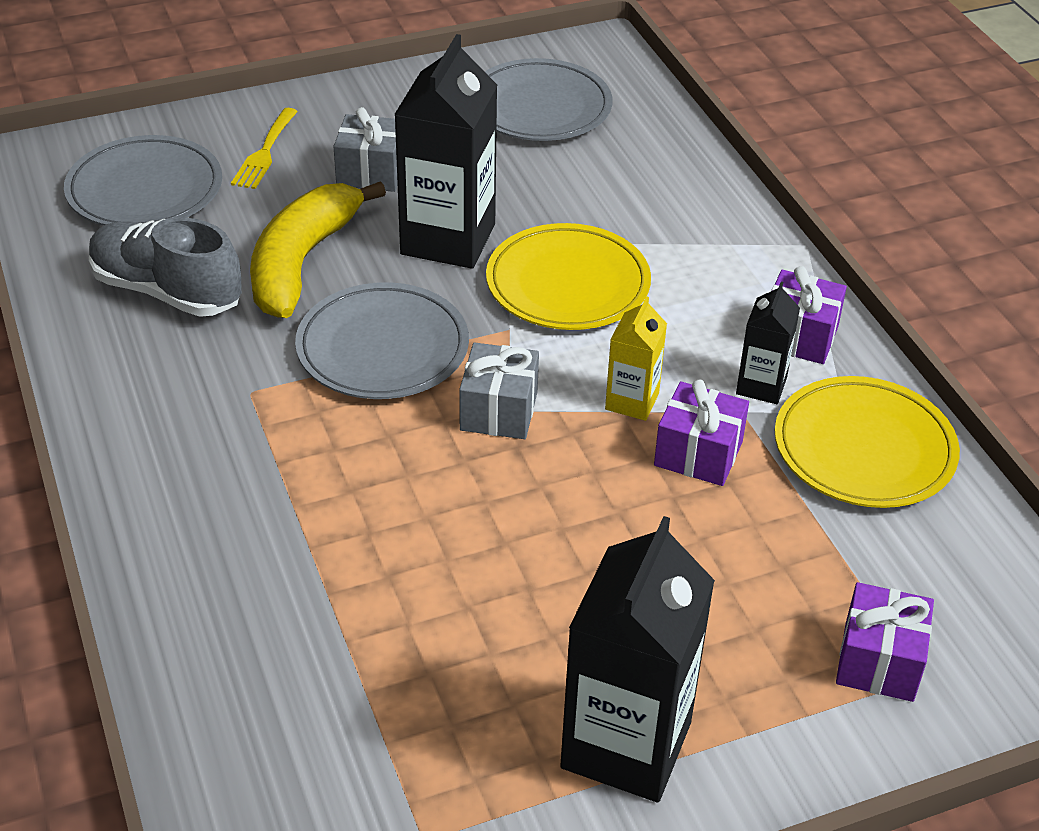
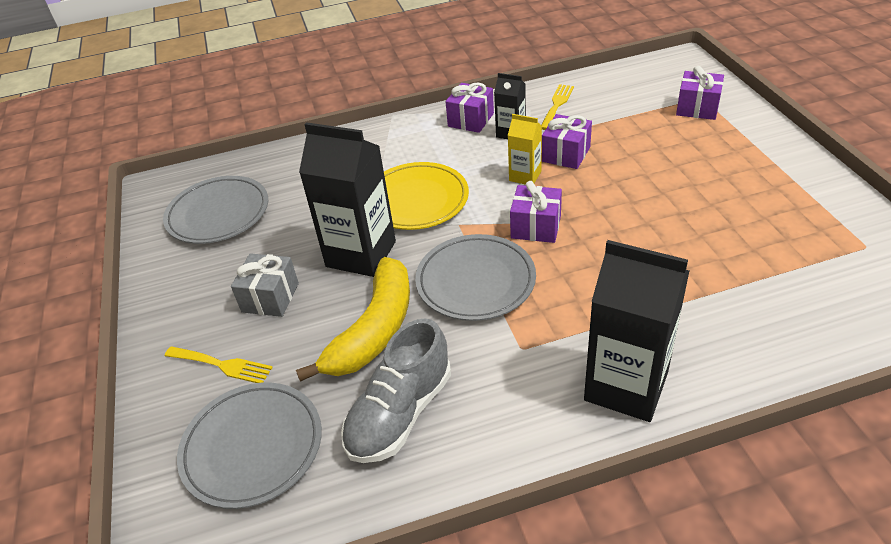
camera: 80 degrees left, 0 degrees up
(302, 262) = (374, 330): yellow banana -> yellow banana turned 90 degrees counterclockwise
(499, 411) = (536, 227): grey gift -> purple gift
(626, 745) = (776, 180): black carton -> black carton (626, 386)
(864, 449) = (557, 105): yellow plate -> yellow fork

